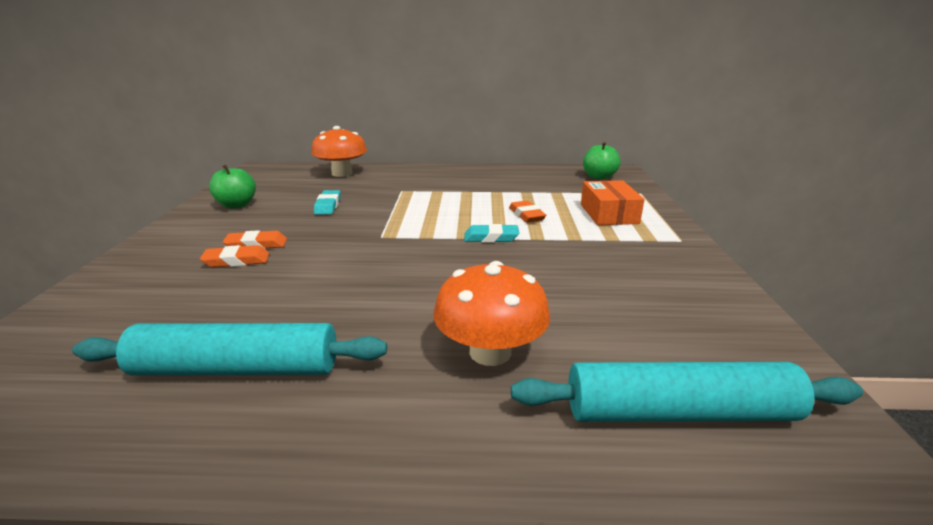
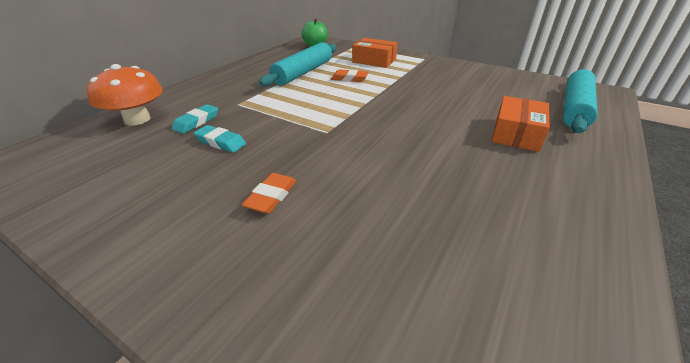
camera: 60 degrees left, 10 degrees up
(237, 205) = (124, 198): green apple -> none
(237, 261) = (300, 213): orange eraser -> none
(237, 369) = (508, 232): turquoise rolling pin -> turquoise rolling pin (303, 72)
(490, 352) = (516, 133): orange mushroom -> orange box
(491, 238) = (372, 97): turquoise eraser -> turquoise eraser (196, 122)

